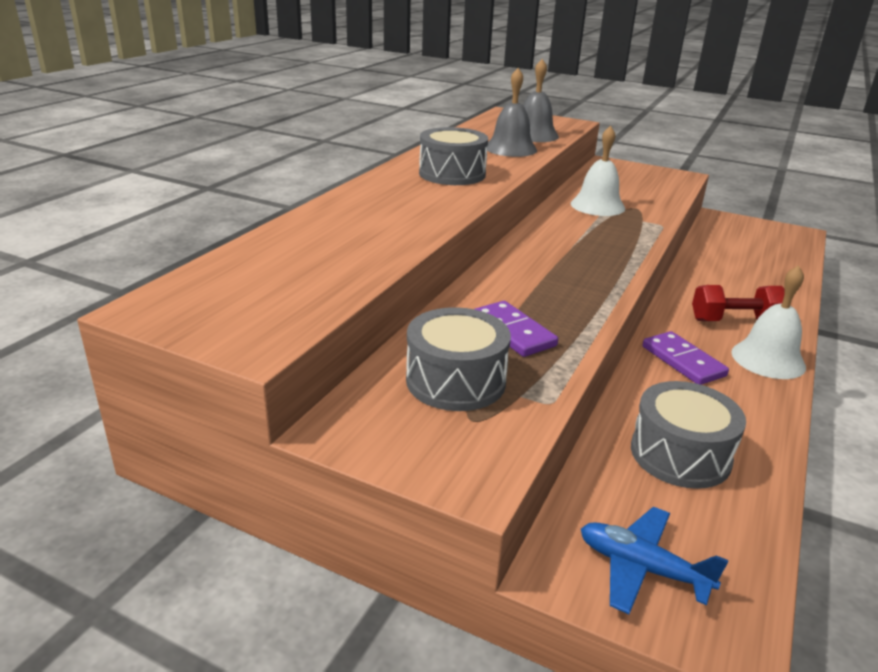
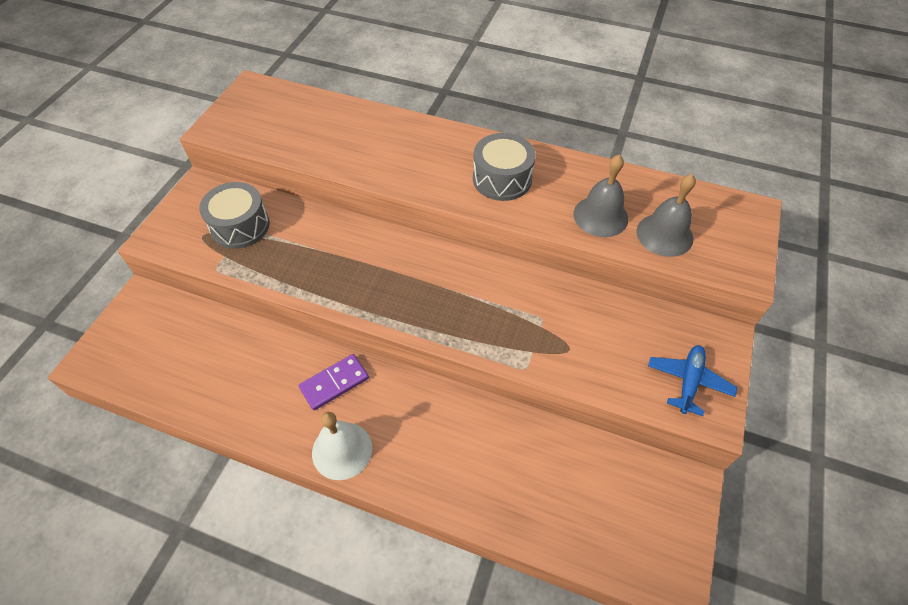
camera: 85 degrees right, 25 degrees up
(513, 332) = (297, 251): purple domino -> none
(597, 206) = (562, 315): white bell -> none
(641, 568) = (135, 331): blue plane -> blue plane (688, 382)
(680, 454) = (222, 363): grey drum -> none
(734, 321) = (406, 438): red dumbbell -> none

